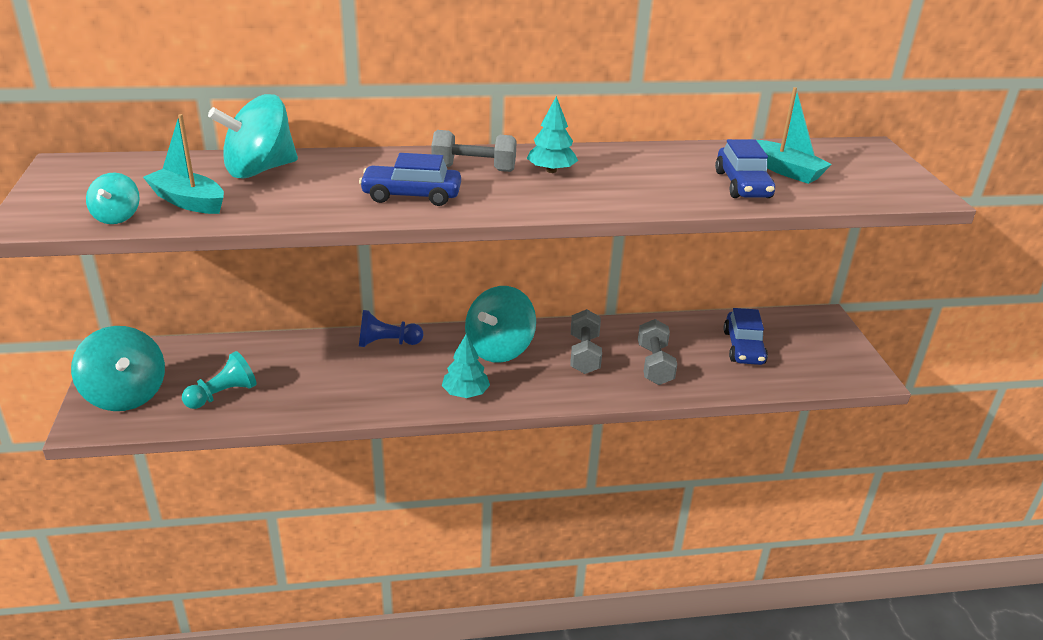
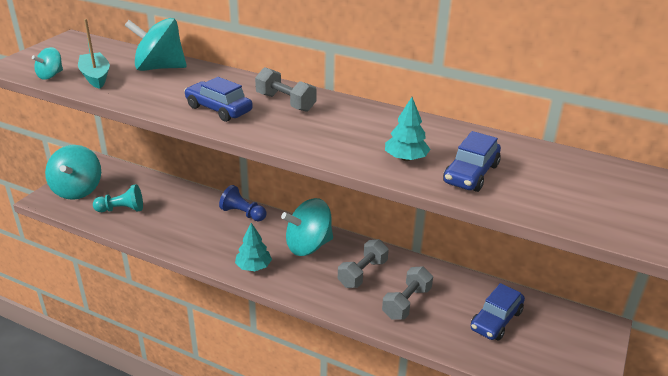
camera: 35 degrees right, 0 degrees up
(551, 170) = (336, 119): turquoise tree -> turquoise tree (405, 158)
(786, 171) = (530, 174): turquoise boat -> none

